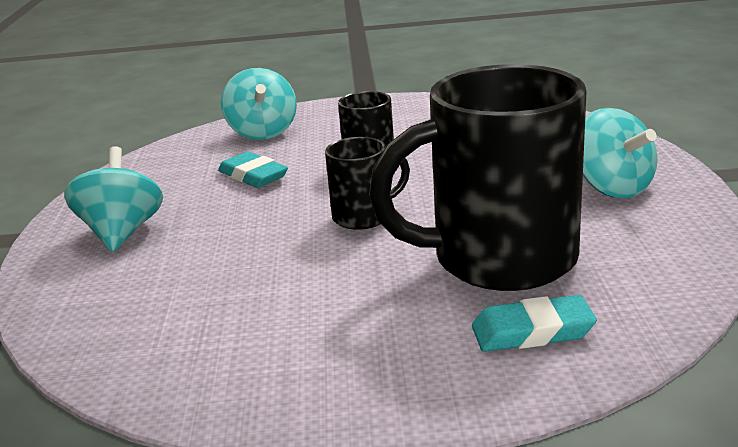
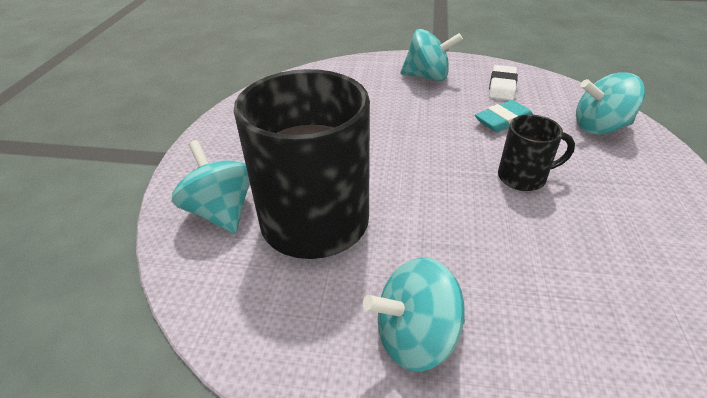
camera: 100 degrees right, 15 degrees up
(163, 181) = (502, 86): none -> white eraser
(364, 216) = (413, 163): black mug -> none
(532, 331) = (221, 211): turquoise eraser -> turquoise spinning top

